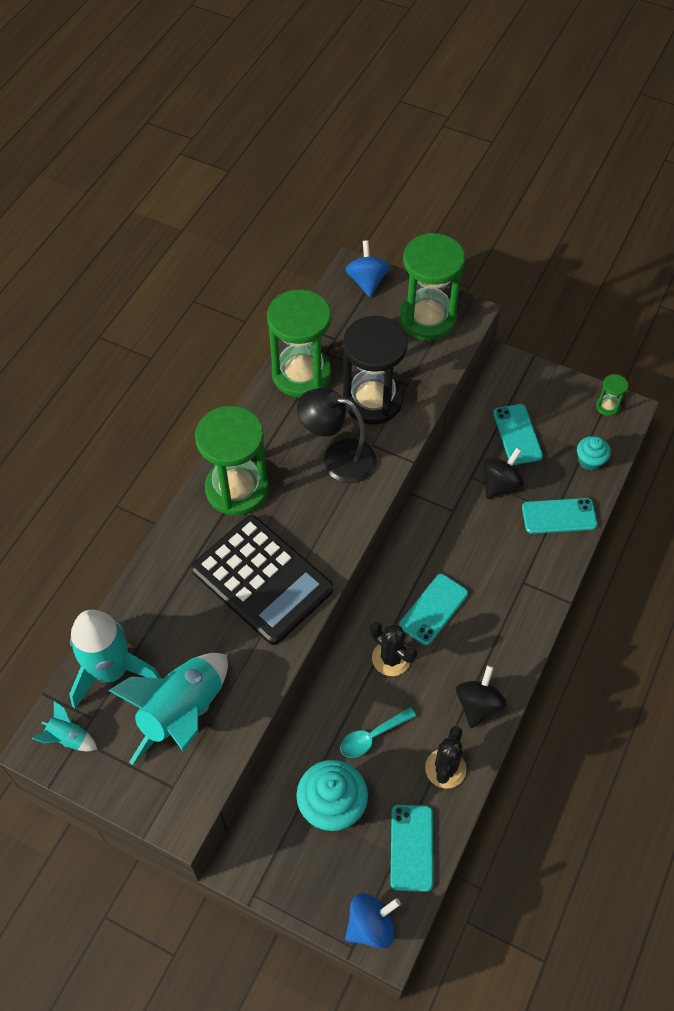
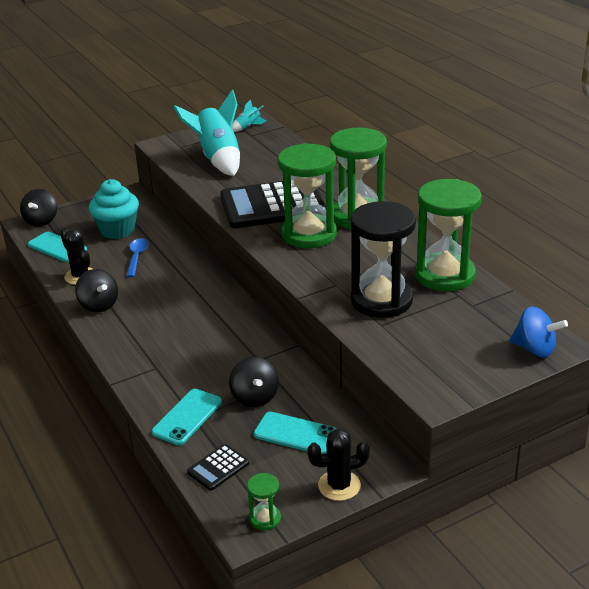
camera: 125 degrees right, 25 degrees down
(111, 671) = (272, 145): turquoise rocket -> none
(338, 458) = (339, 264): black lamp -> none
(371, 925) = (41, 221): blue spinning top -> black spinning top
(372, 736) = (137, 257): turquoise spoon -> blue spoon
(391, 658) = (176, 283): black cactus -> black cactus (339, 485)
(427, 318) = (452, 368): green hourglass -> green hourglass (309, 234)
(433, 609) = (188, 315): turquoise phone -> none
(590, 461) = (218, 468): turquoise cupcake -> black calculator

